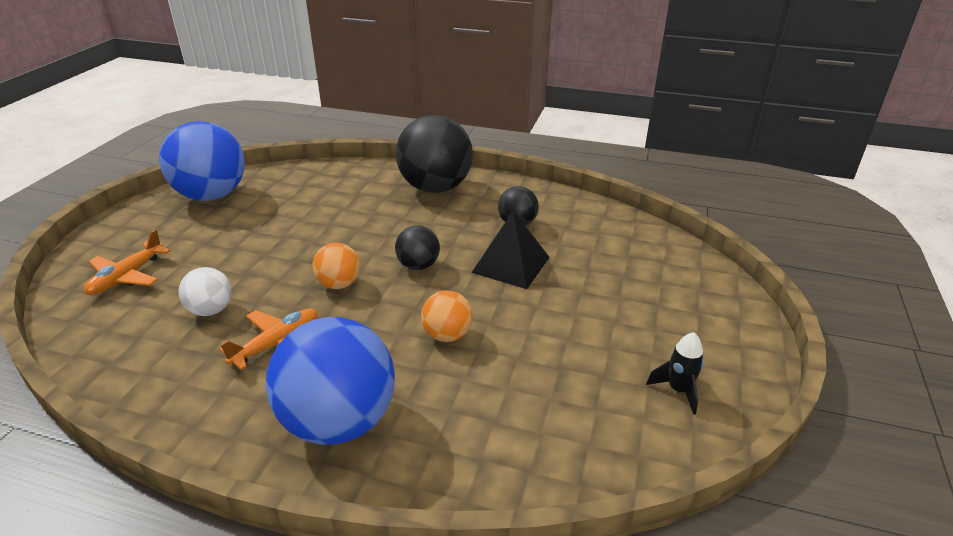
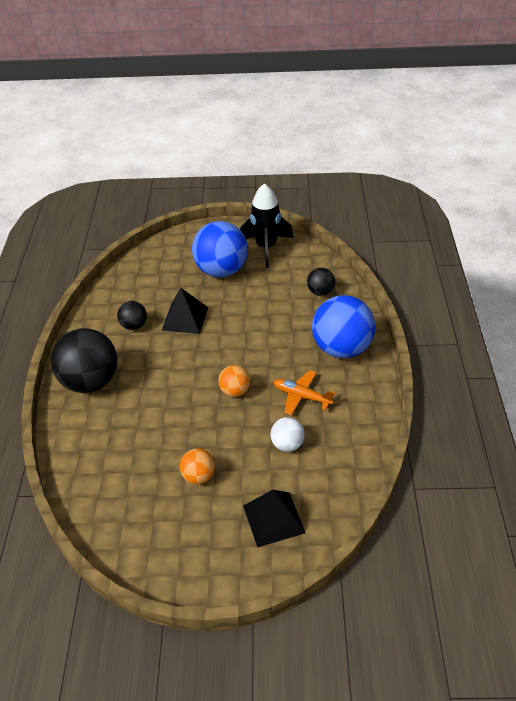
camera: 105 degrees left, 10 degrees up
(126, 277) = (273, 519): orange plane -> black pyramid
(212, 195) = (137, 534): blue ball -> blue ball (221, 271)
(418, 265) = (201, 360): black ball -> black ball (320, 292)
(447, 335) = (262, 328): orange ball -> orange ball (199, 476)
(678, 390) = (266, 247): black rocket -> black rocket, size x2.07

